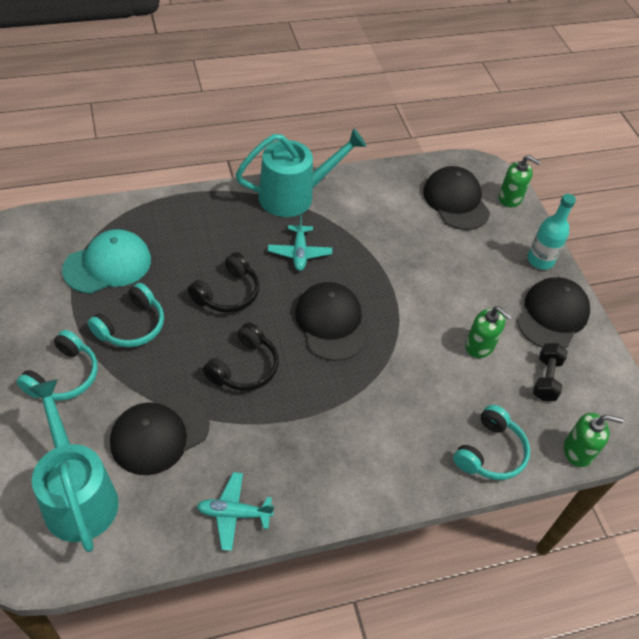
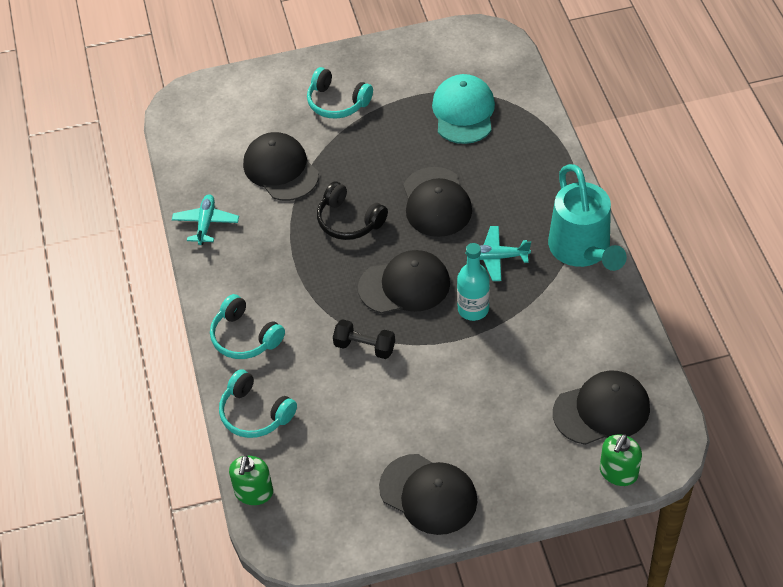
camera: 100 degrees right, 0 degrees up
(77, 494) = (228, 127): turquoise watering can -> none
(108, 264) = (463, 112): turquoise cap -> turquoise cap turned 150 degrees counterclockwise
(131, 326) = (392, 138): turquoise headphones -> turquoise headphones (245, 337)
(227, 293) = (436, 202): black headphones -> black cap
(479, 346) = (382, 416): green soap dispenser -> none
(540, 260) = (513, 493): turquoise bottle -> turquoise bottle (473, 309)
(546, 379) = (340, 475): black dumbbell -> black dumbbell (364, 347)

